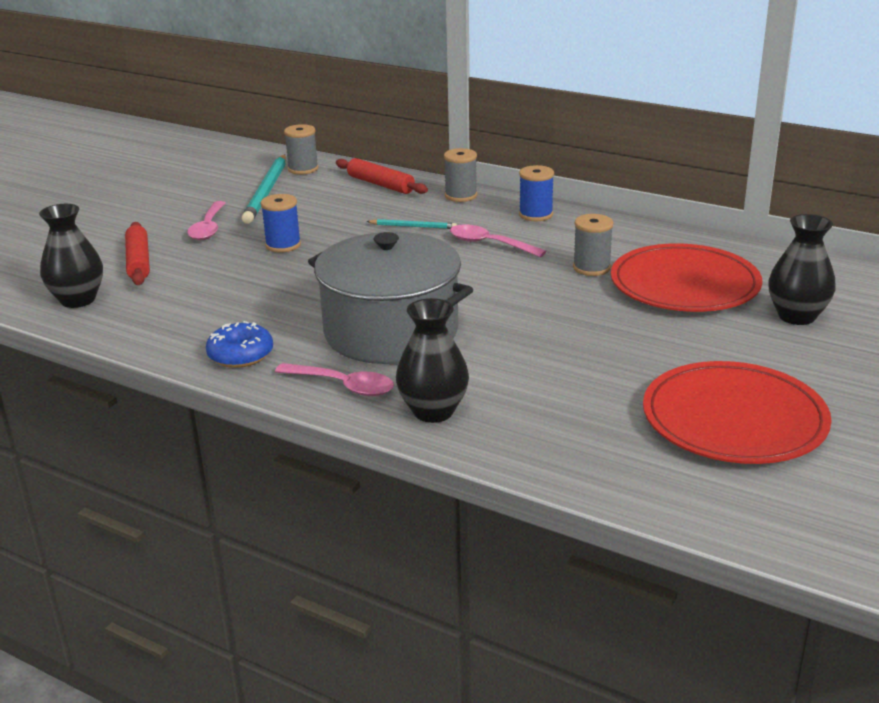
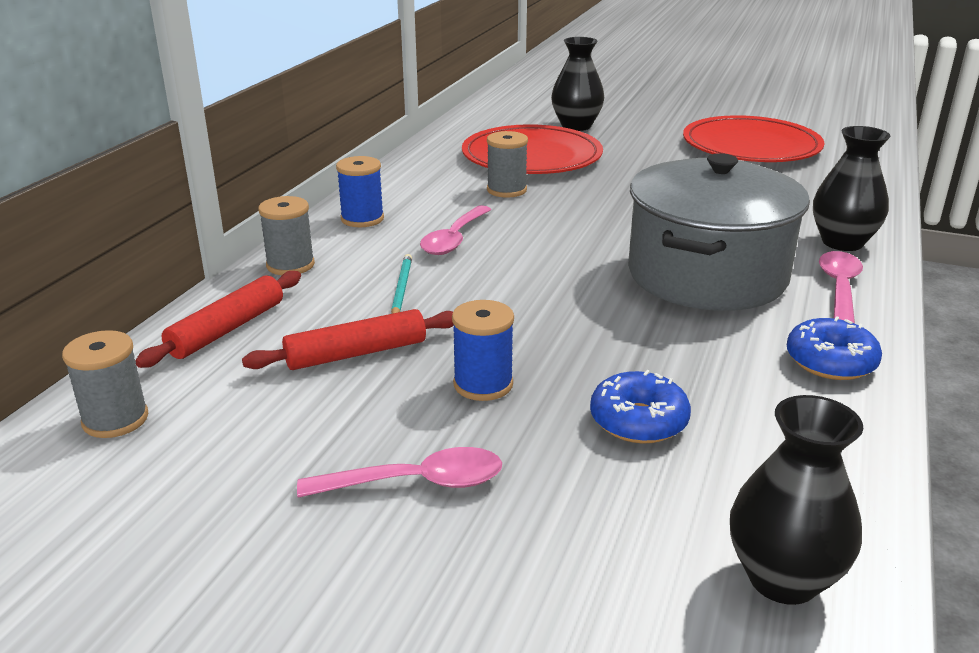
camera: 100 degrees left, 0 degrees up
(139, 261) = (591, 540): red rolling pin -> red rolling pin (356, 353)
(219, 283) = (638, 421): none -> blue donut
(267, 191) = (230, 444): turquoise pencil -> none

